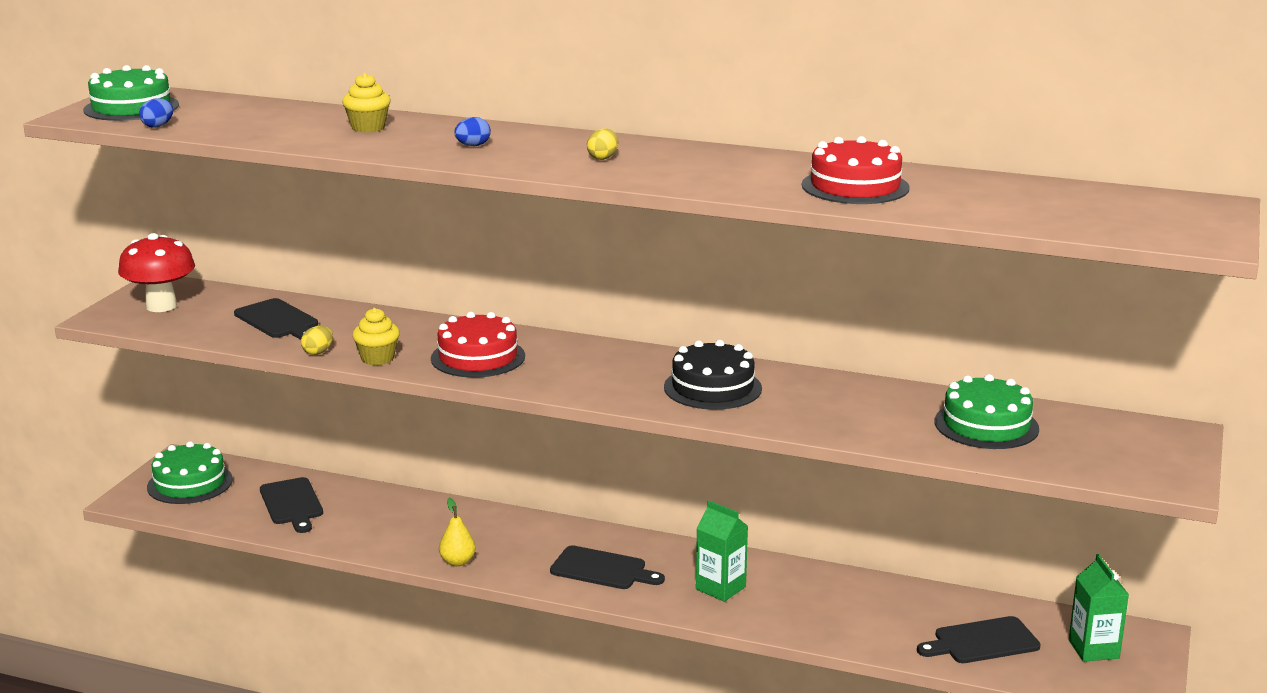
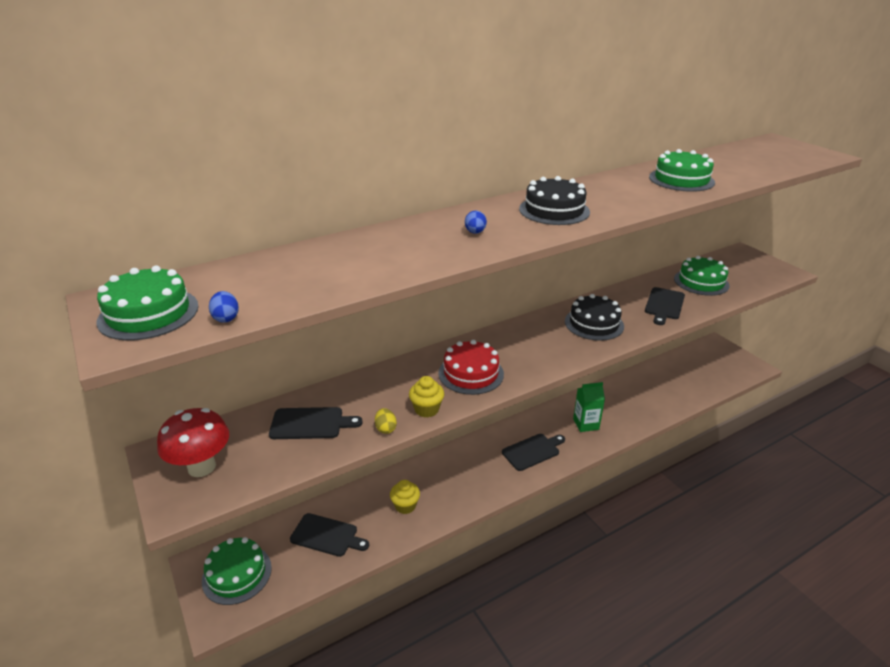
camera: 50 degrees left, 10 degrees up
(368, 128) = (379, 248): yellow cupcake -> yellow cupcake (405, 506)
(457, 562) = (472, 499): yellow pear -> none
(603, 158) = (554, 210): yellow egg -> black cake
(855, 186) = (681, 180): red cake -> green cake
(982, 642) = (690, 381): black cutting board -> black cutting board (664, 305)
(1093, 649) = (715, 359): green carton -> none

